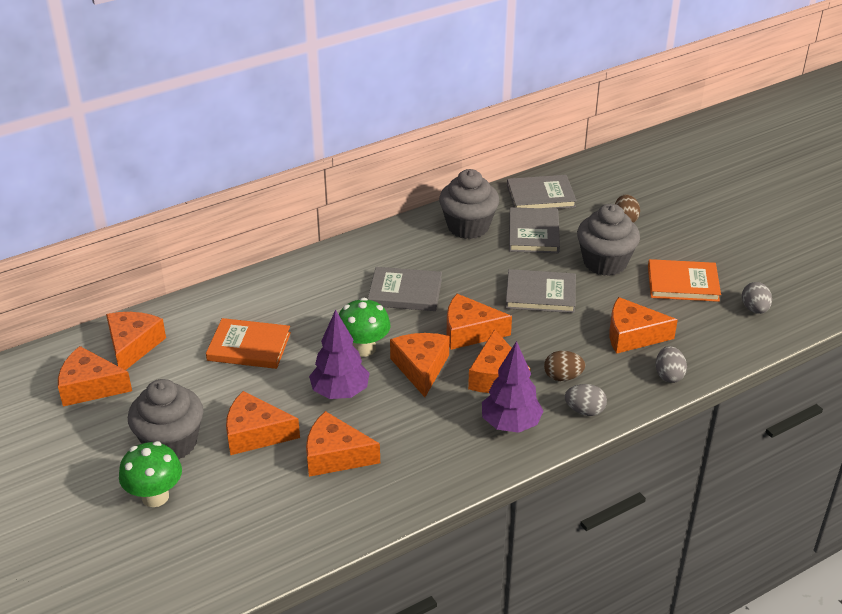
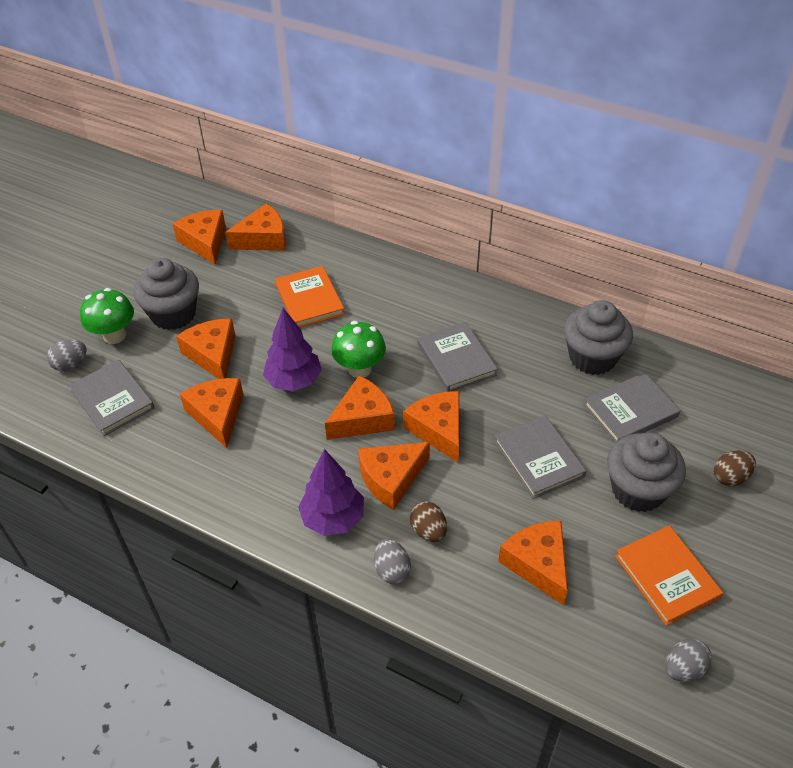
camera: 60 degrees right, 10 degrees up
(540, 196) = (698, 389): grey book -> grey book (112, 400)
(668, 375) = (499, 624): grey egg -> grey egg (70, 364)

